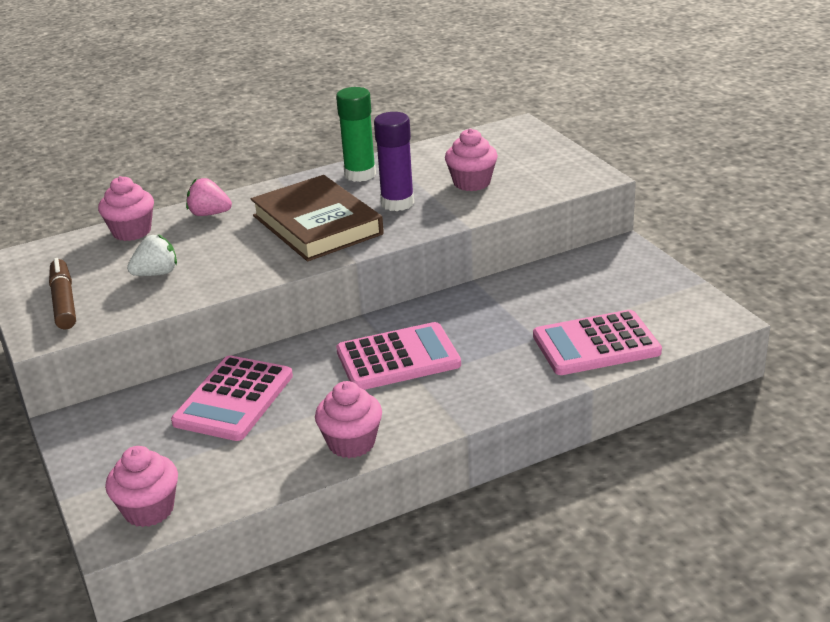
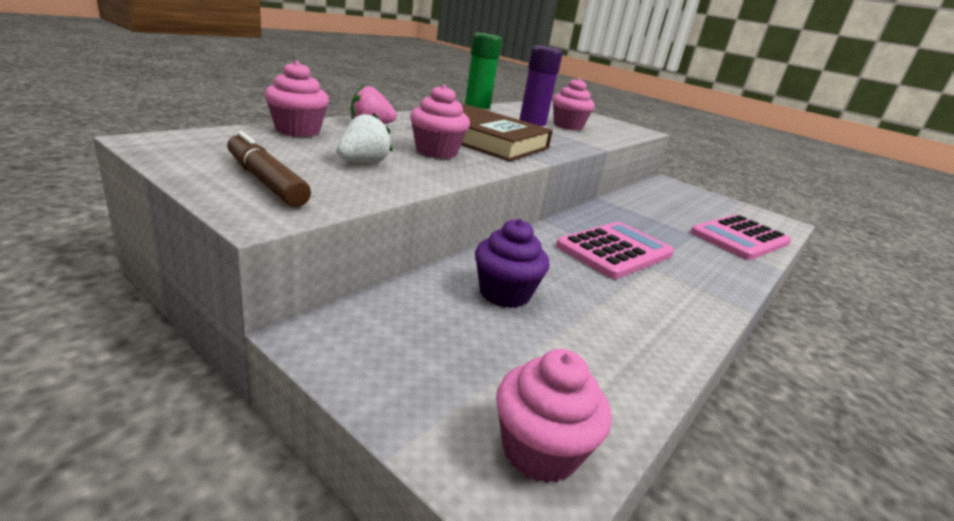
camera: 30 degrees left, 5 degrees down
(234, 399) = (504, 293): pink calculator -> purple cupcake
(351, 443) = (672, 329): pink cupcake -> pink cupcake (436, 152)

